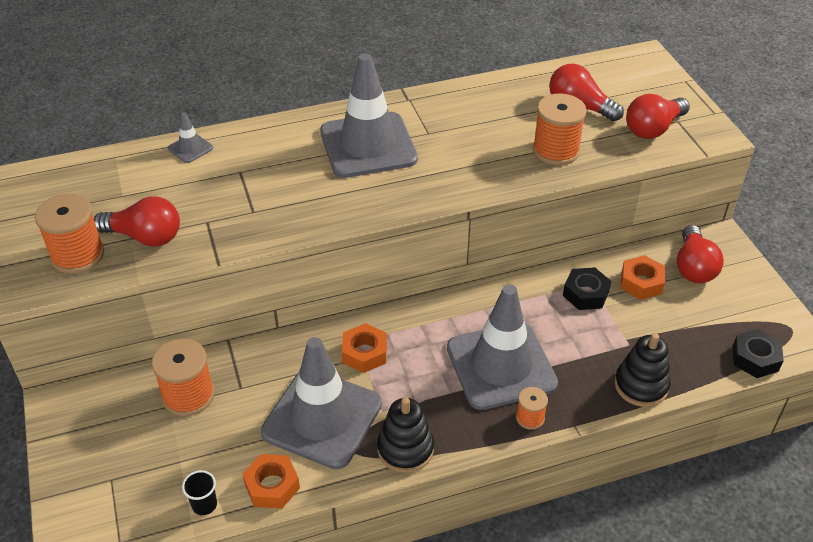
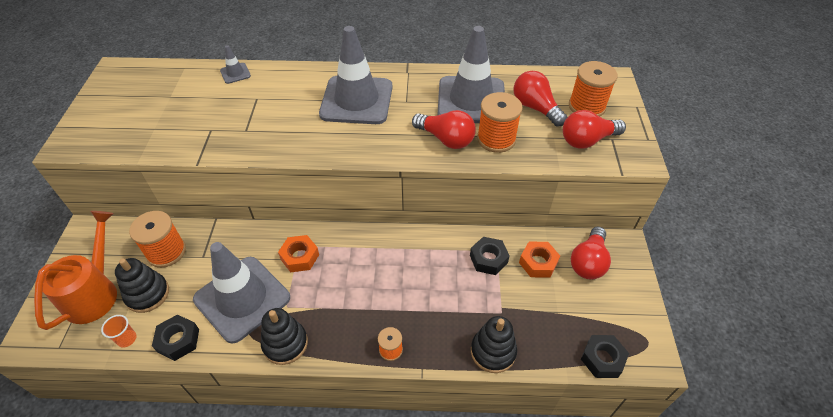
camera: 20 degrees right, 5 degrees up
(77, 255) = (113, 132): orange spool -> orange spool (586, 106)
(124, 468) = (95, 292): none -> orange watering can
(145, 237) = (164, 130): red light bulb -> red light bulb (446, 139)
(197, 449) = (147, 294): none -> black stacking toy
(204, 505) = (127, 339): black cup -> orange cup
(272, 486) = (178, 340): orange nut -> black nut
(501, 366) = (392, 299): grey traffic cone -> grey traffic cone (471, 100)

